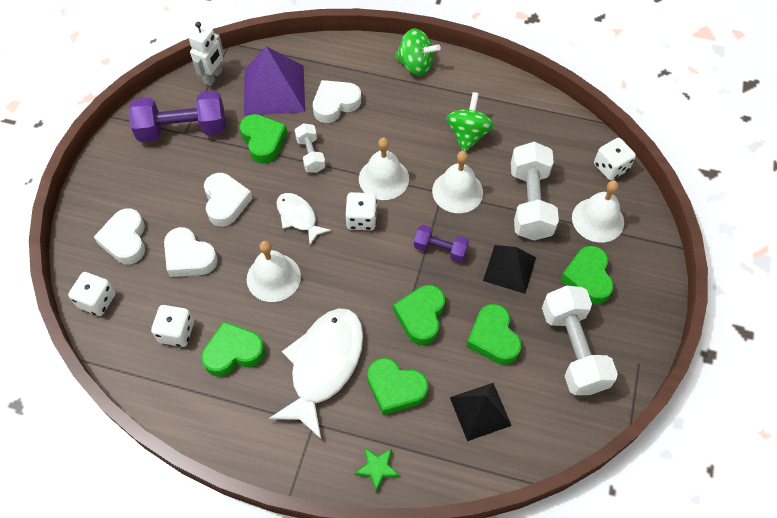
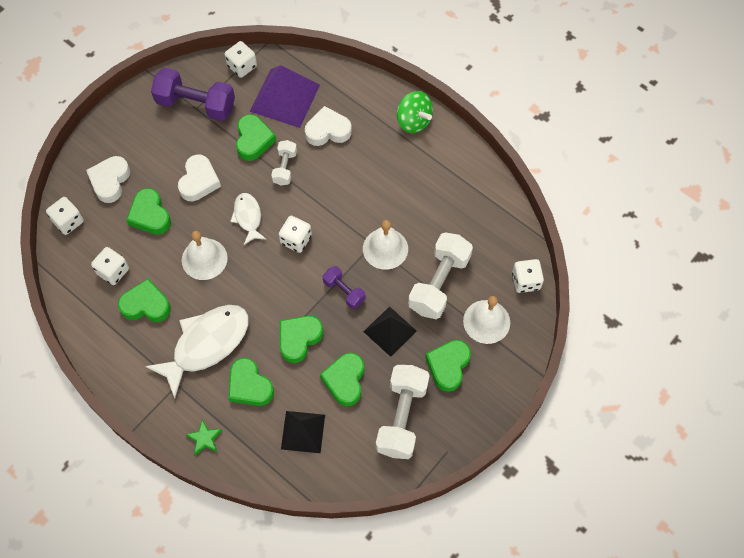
camera: 25 degrees right, 5 degrees up
(189, 257) = (150, 215): white heart -> green heart
(213, 77) = (242, 66): white robot -> white dice
(383, 178) = (332, 212): white bell -> none
(468, 135) = (422, 202): green spinning top -> none

